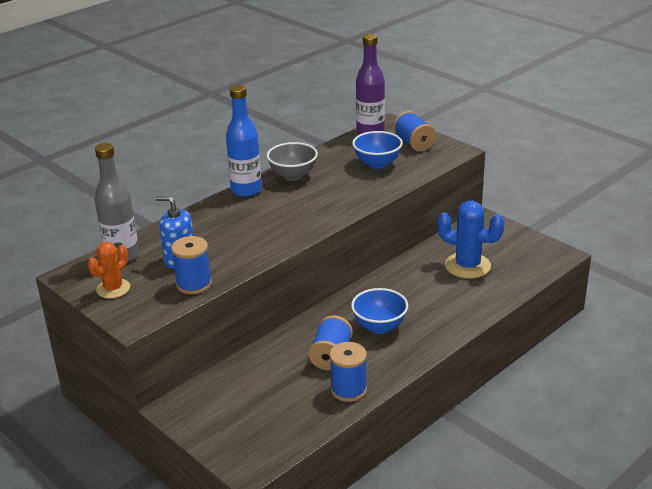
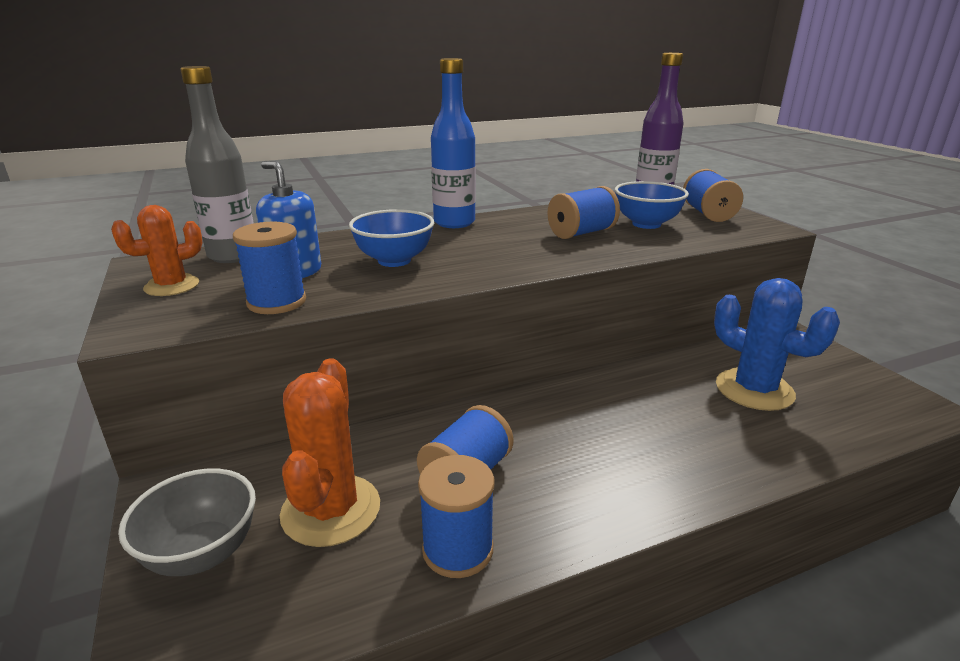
camera: 20 degrees right, 5 degrees down
(272, 391) = (331, 510): none -> orange cactus
(293, 175) = (525, 219): grey bowl -> grey bowl (202, 553)
(339, 182) = (581, 233): none -> blue spool
(379, 326) = (572, 447): blue bowl -> blue bowl (394, 260)

